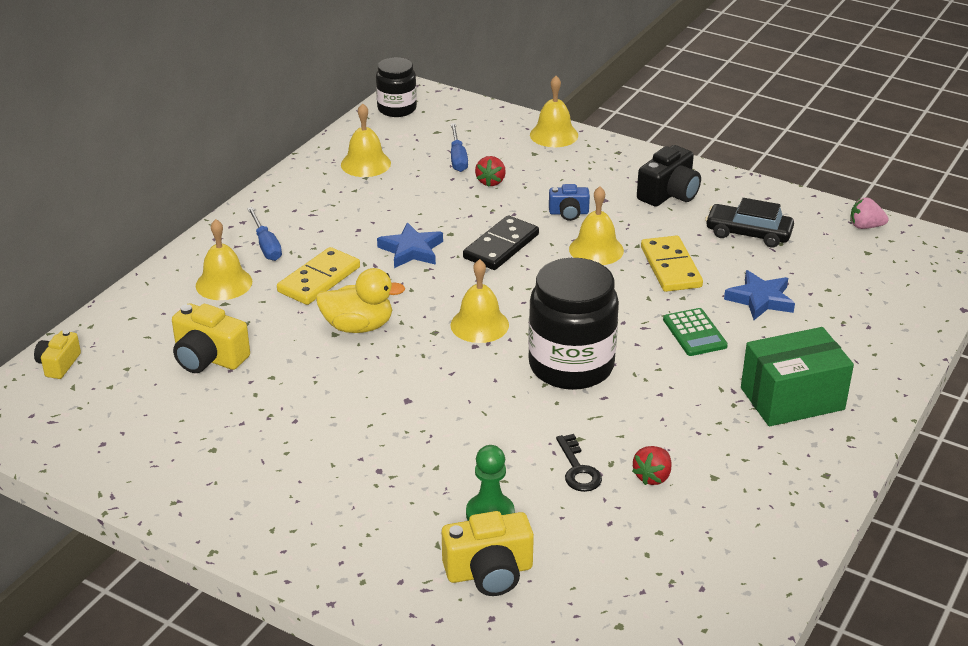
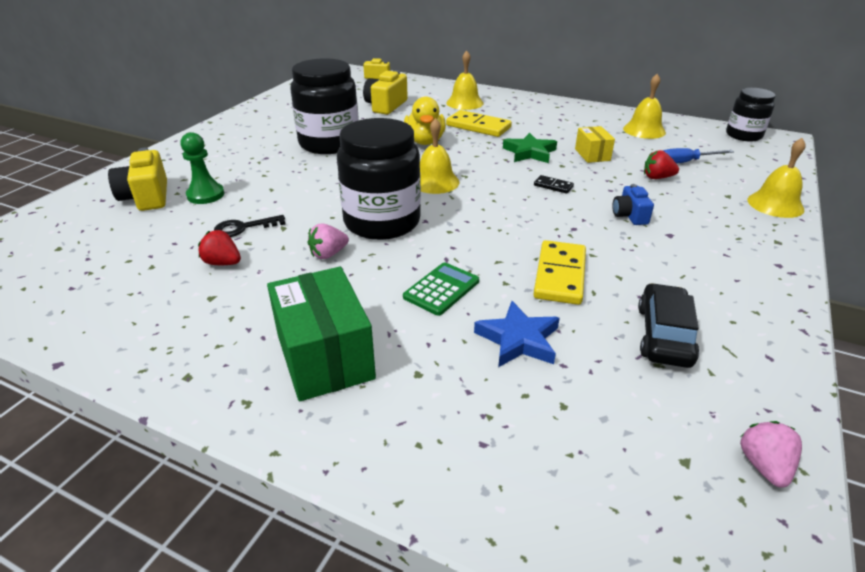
camera: 85 degrees right, 0 degrees up
(266, 245) = (513, 109): blue screwdriver -> none
(343, 411) = (329, 143): none -> black jar
(411, 250) = (529, 152): blue star -> green star
(427, 209) = (592, 155): none -> yellow box
(501, 246) = (553, 186): black domino -> black domino, size x0.50
(596, 249) = (572, 231): yellow bell -> none
(635, 402) = (328, 254): none -> pink strawberry
(669, 194) = (714, 275): black camera -> none
(671, 267) = (560, 275): yellow domino -> yellow domino turned 60 degrees counterclockwise
(694, 333) = (441, 289): green calculator -> green calculator turned 150 degrees clockwise

